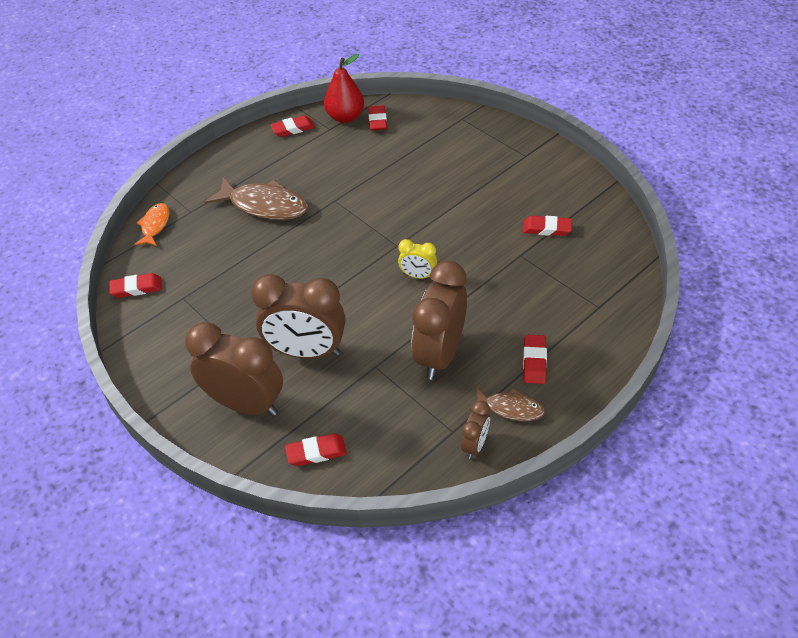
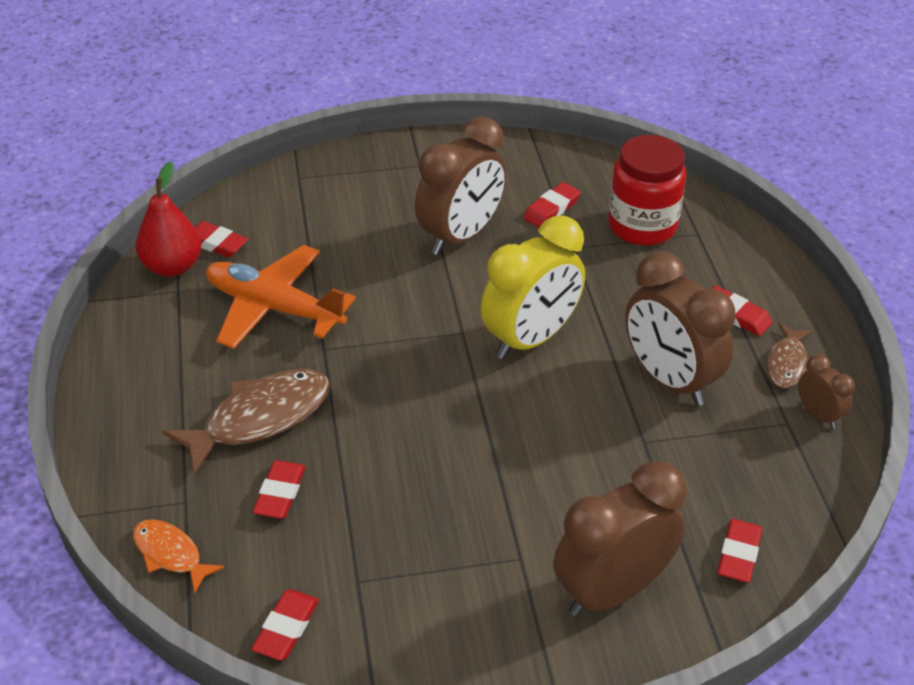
camera: 60 degrees left, 5 degrees down
(293, 129) = (134, 324): red eraser -> red eraser (280, 493)
(306, 351) = (570, 493): brown clock -> brown clock (460, 236)
(348, 167) = (274, 308): none -> orange plane
(418, 276) = (530, 339): yellow clock -> yellow clock, size x2.09
(510, 408) = (787, 364): brown fish -> brown fish turned 150 degrees clockwise
(576, 277) = (642, 226): none -> red jar

